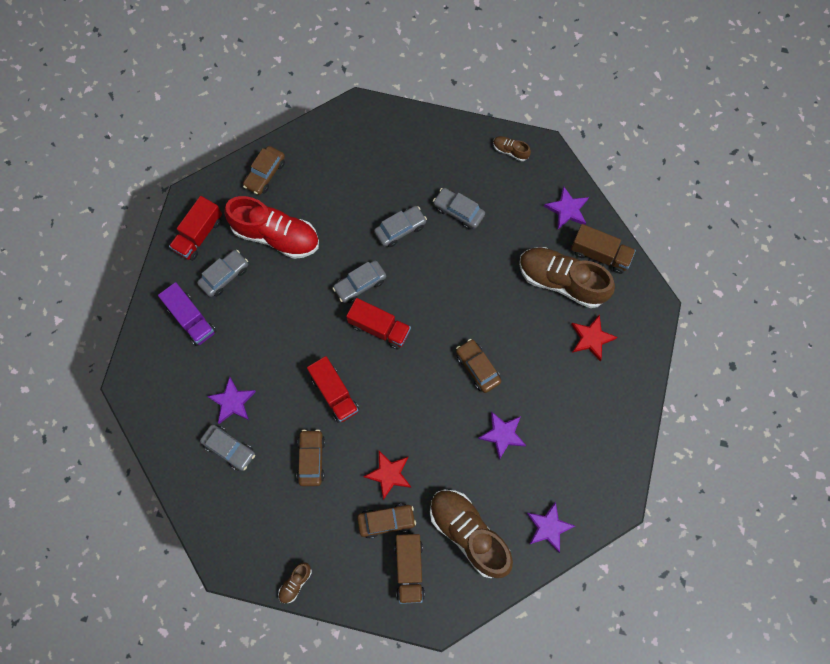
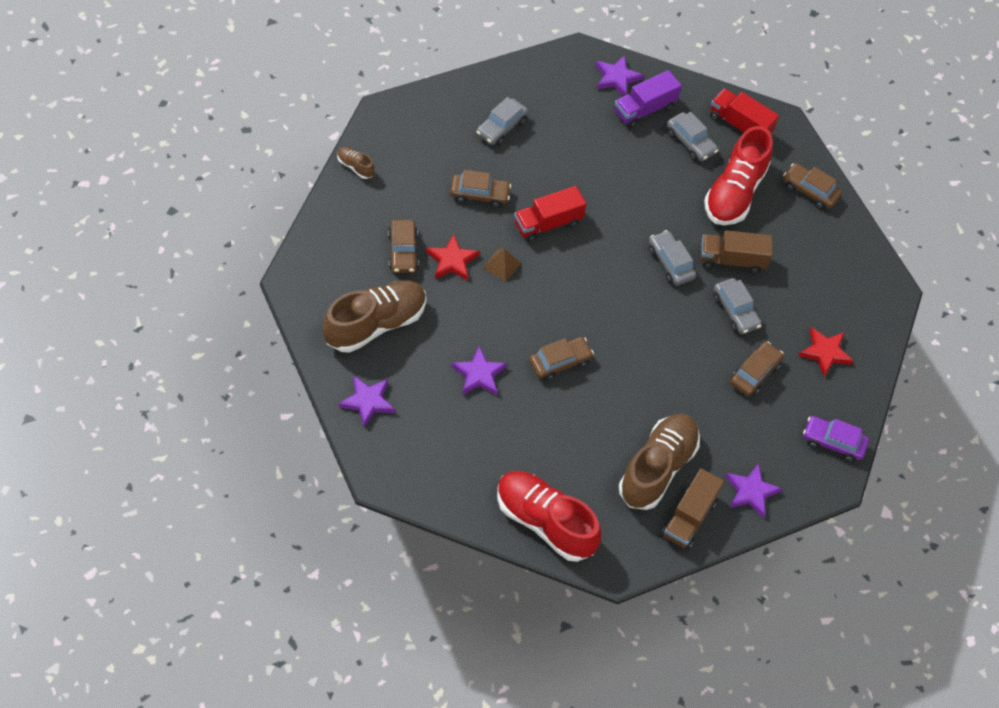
camera: 90 degrees right, 15 degrees down
(232, 402) = (550, 135): purple star -> purple star (616, 78)
(379, 328) = (617, 274): red truck -> none
(386, 429) = (501, 265): none -> brown pyramid
(409, 569) = (349, 265): brown truck -> brown truck (732, 260)
(458, 211) = (755, 373): grey car -> brown car
(510, 151) = (833, 442): brown shoe -> purple car
(591, 338) = (582, 487): red star -> red star (825, 353)
(629, 364) = (545, 522): none -> red shoe

